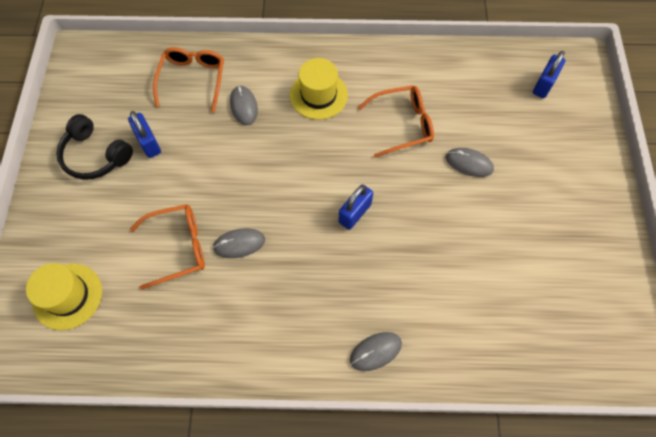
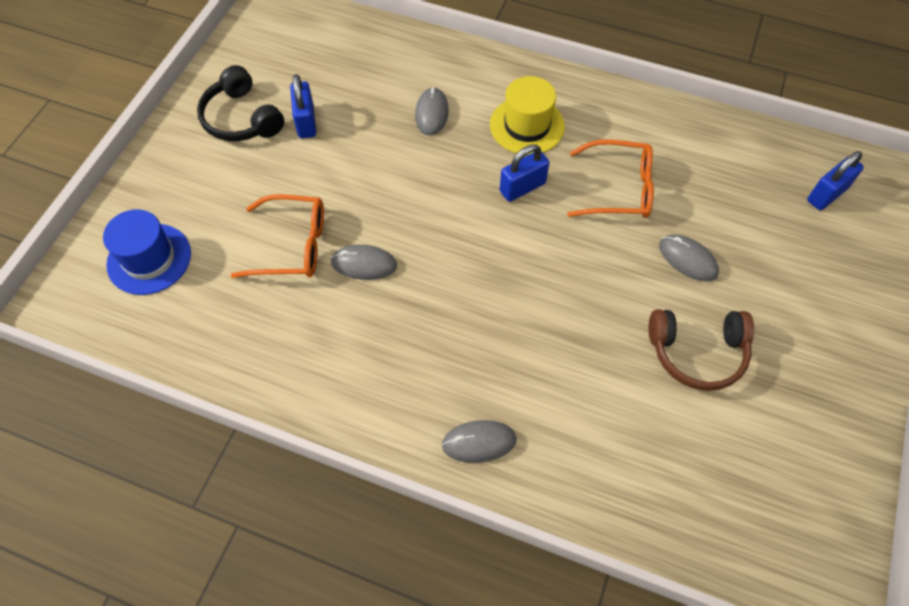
camera: 20 degrees right, 5 degrees down
(67, 296) = (149, 259): yellow hat -> blue hat
(193, 79) = (384, 67): orange glasses -> none
(355, 213) = (517, 273): blue padlock -> blue padlock (522, 187)
(499, 231) = (697, 352): none -> brown headphones

